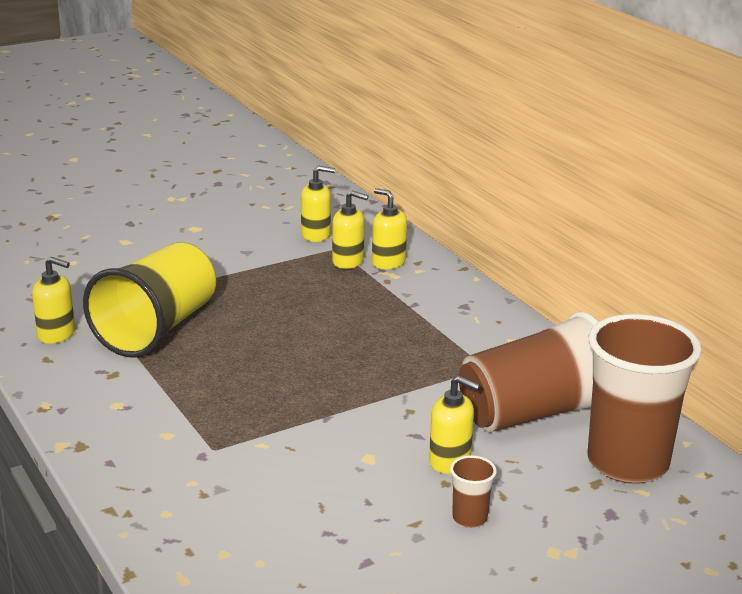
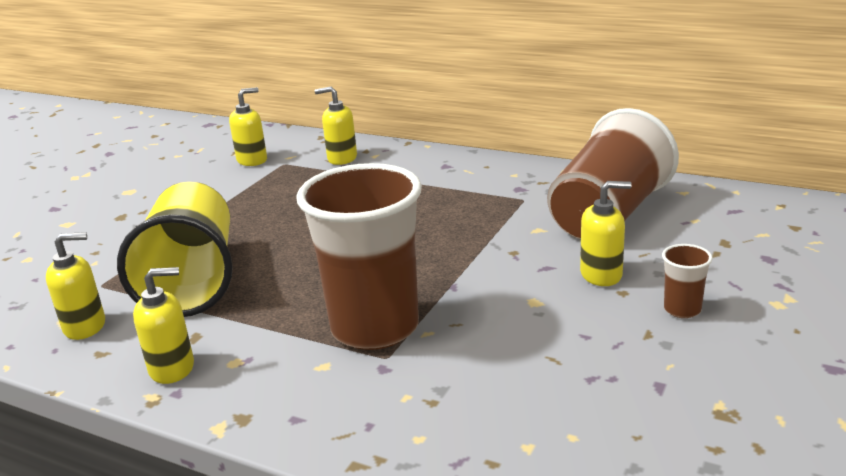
camera: 30 degrees left, 0 degrees up
(348, 261) = (307, 169): yellow soap dispenser -> yellow soap dispenser (172, 368)
(627, 463) = (722, 220): brown cup -> brown cup (375, 328)

